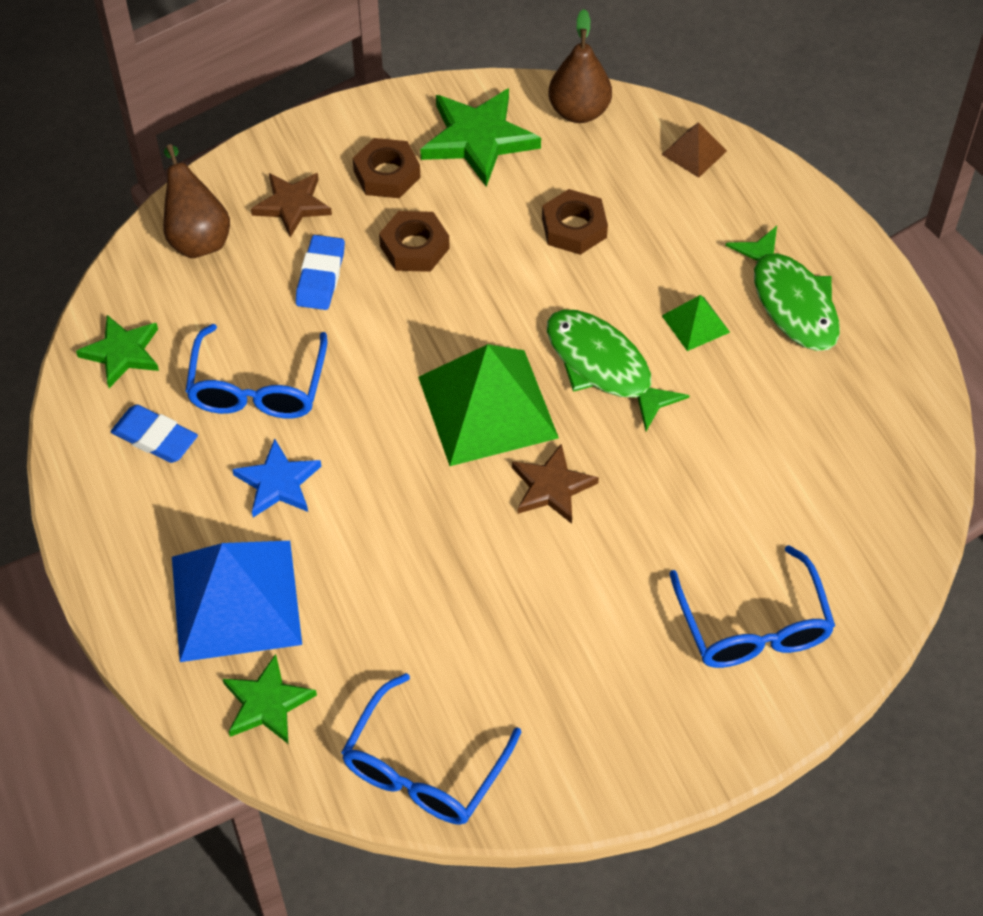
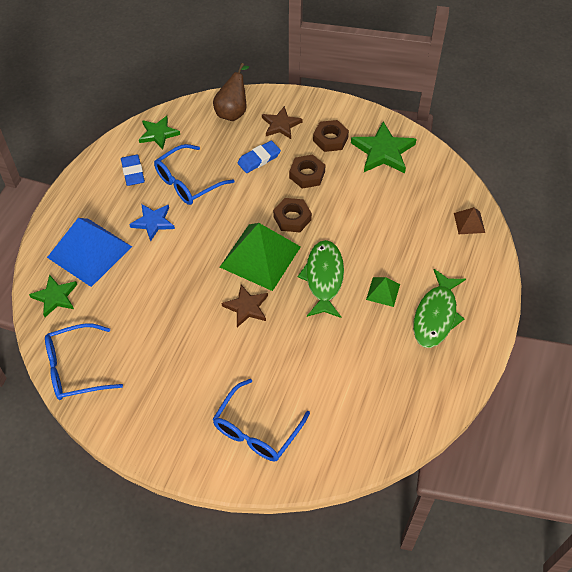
camera: 45 degrees right, 0 degrees up
(574, 228) = (379, 214): brown nut -> brown nut (292, 218)
(579, 111) = (439, 170): brown pear -> none

